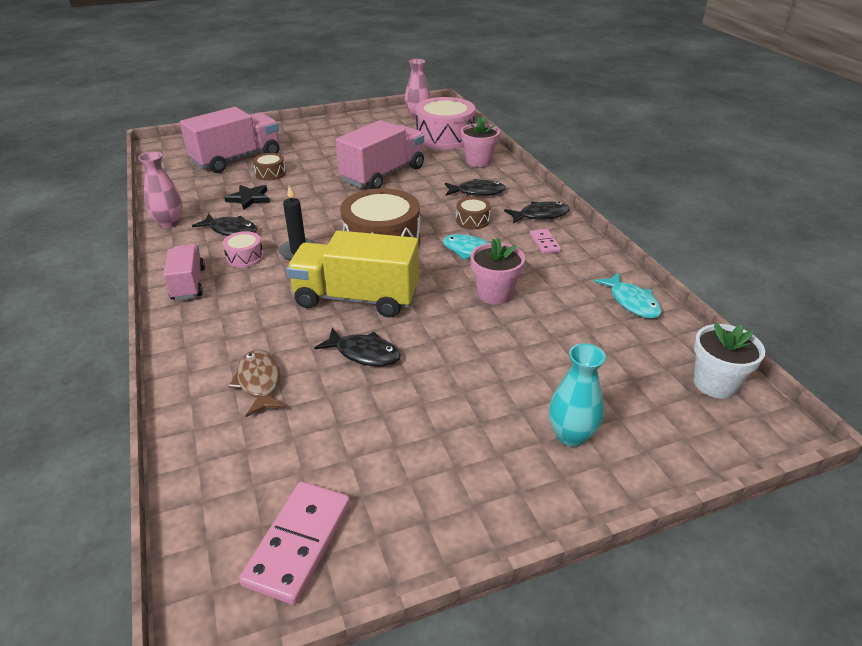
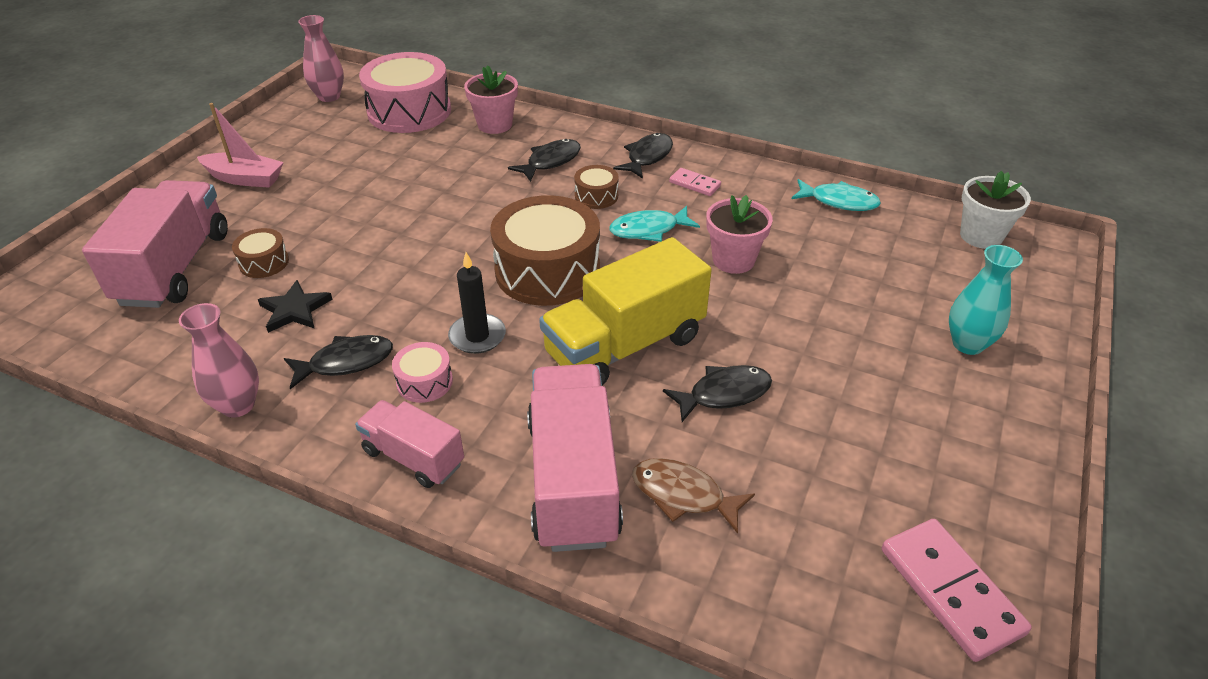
camera: 45 degrees left, 5 degrees up
(321, 136) = (245, 178): none -> pink boat
(383, 174) = (414, 192): pink truck -> pink truck (573, 479)

